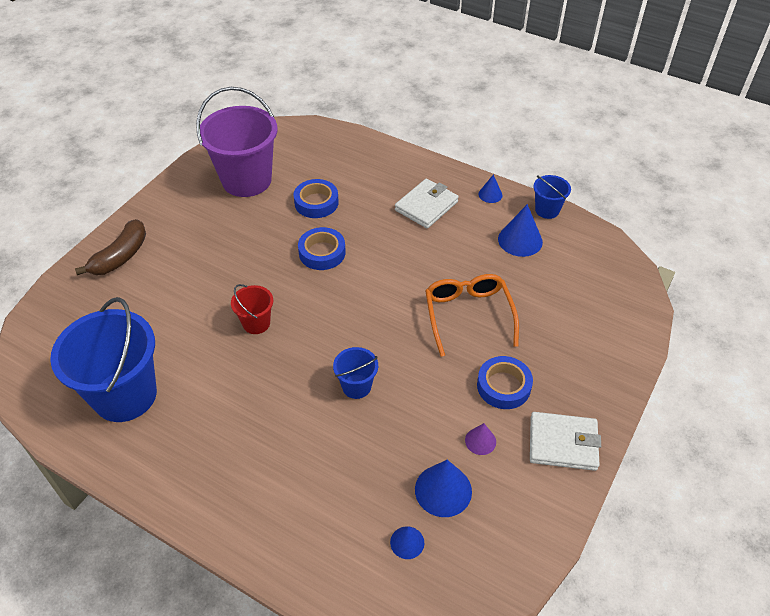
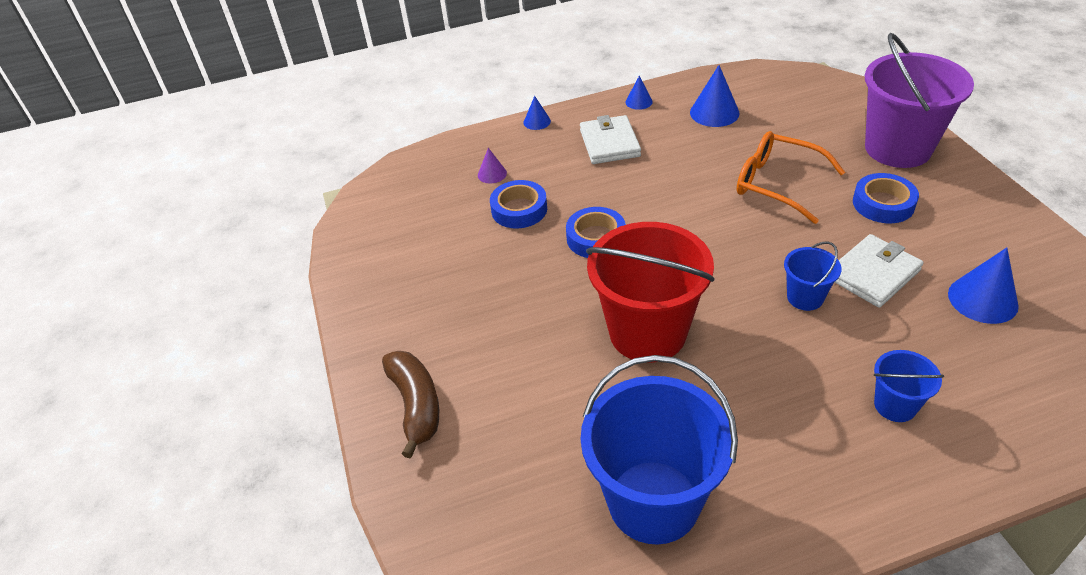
camera: 45 degrees left, 5 degrees down
(246, 180) = (421, 244): purple bucket -> purple bucket (897, 148)
(256, 323) = (647, 332): red bucket -> red bucket, size x2.12
(407, 542) = (1032, 354): blue cone -> blue cone (537, 121)
(480, 441) = (938, 248): purple cone -> purple cone (492, 174)
(547, 210) = (694, 82): blue bucket -> blue bucket (895, 405)
(563, 443) = (976, 202): white wallet -> white wallet (873, 274)

